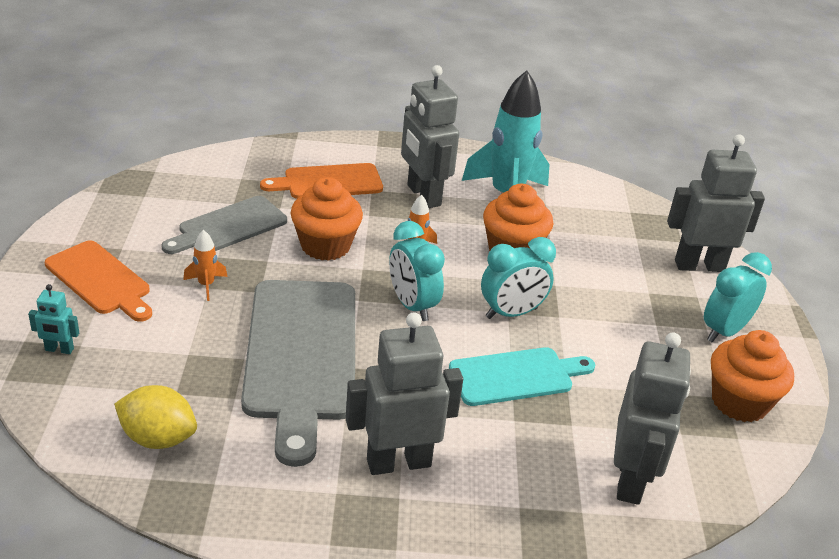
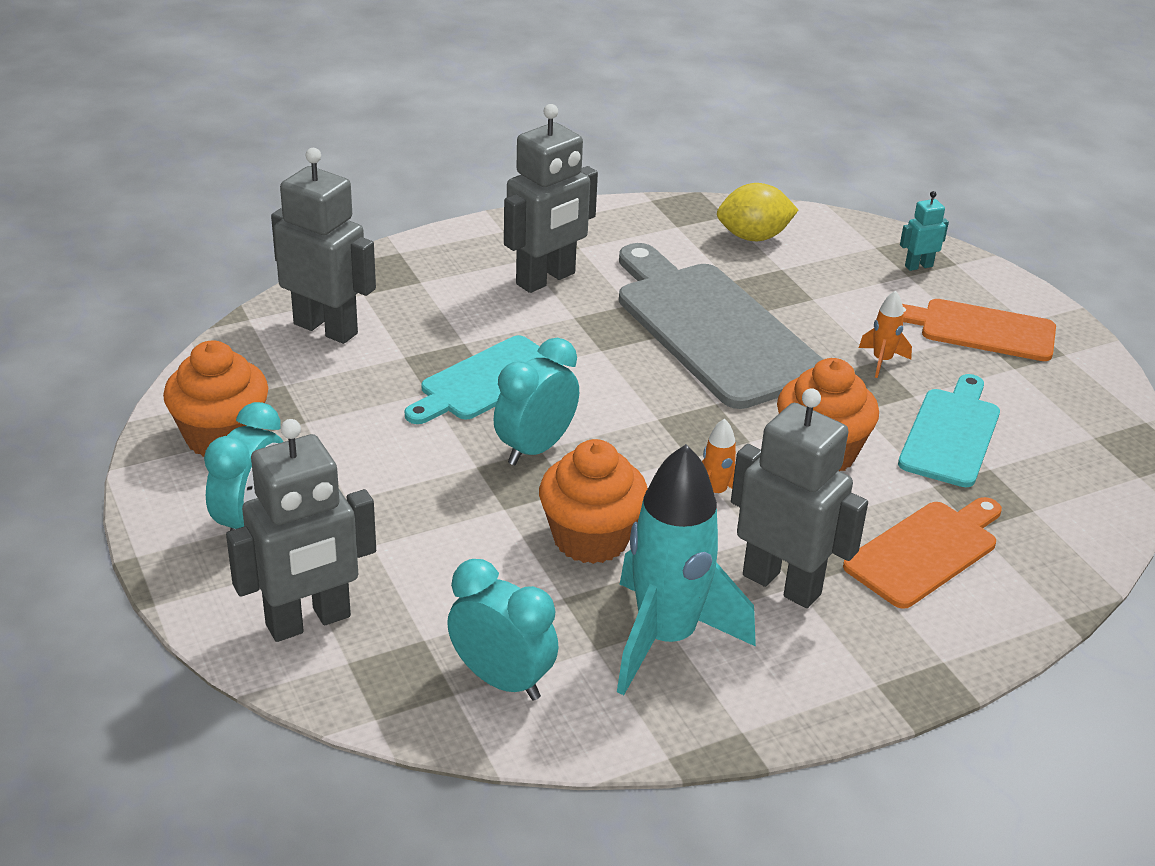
camera: 155 degrees right, 0 degrees up
(229, 227) = (951, 434): grey cutting board -> turquoise cutting board
(412, 305) = (653, 416): turquoise clock -> turquoise clock (502, 680)
(630, 480) = (326, 328): grey robot -> grey robot turned 135 degrees clockwise

